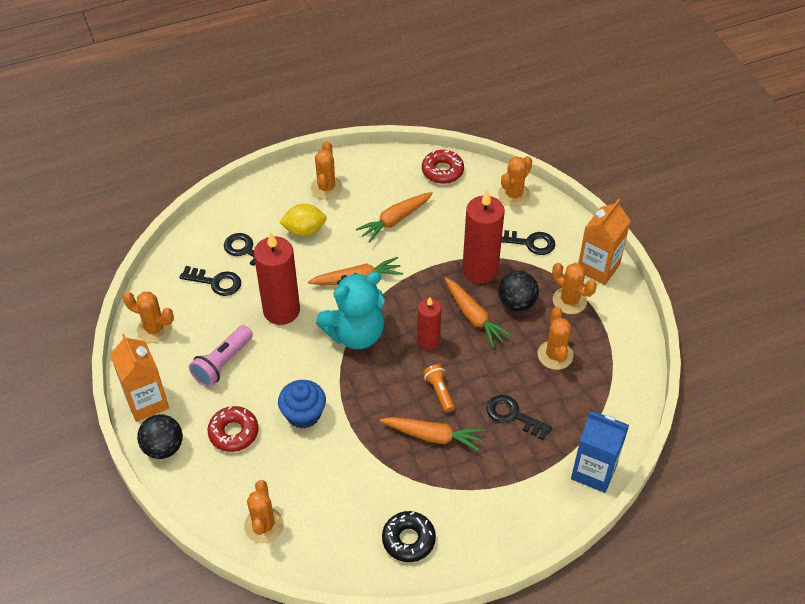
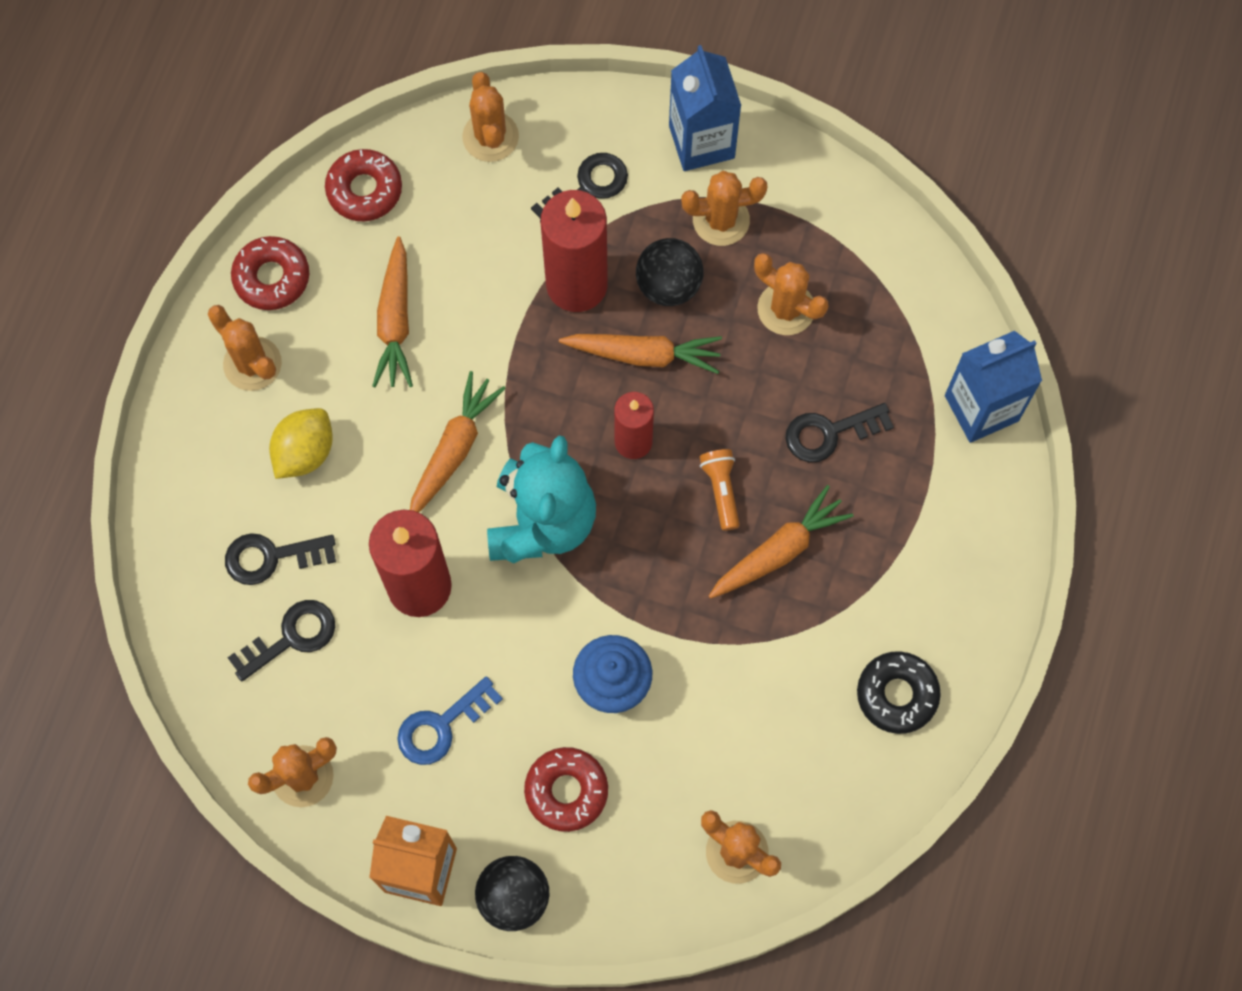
camera: 50 degrees left, 20 degrees up
(222, 363) = (441, 726): pink flashlight -> blue key
(371, 168) = (272, 277): none -> red donut
(439, 392) = (721, 490): orange flashlight -> orange flashlight turned 60 degrees clockwise
(598, 268) = (701, 142): orange carton -> blue carton

